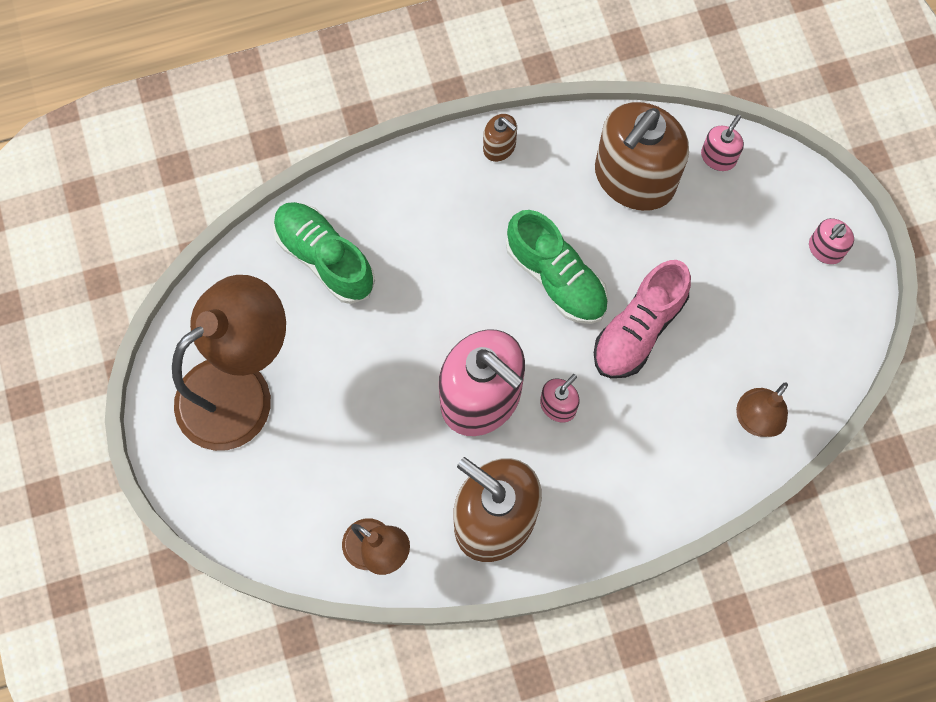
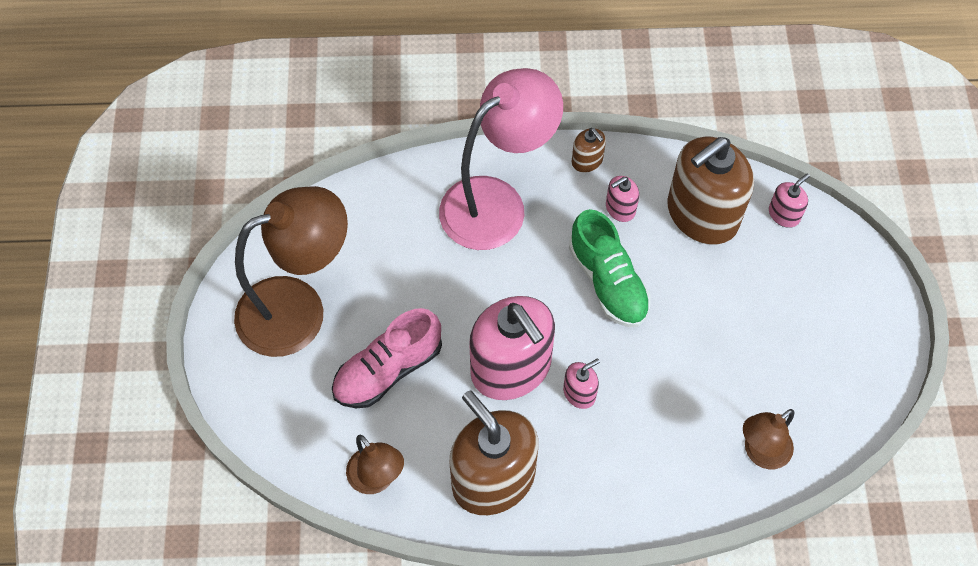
camera: 15 degrees right, 10 degrees down
(325, 258) = (406, 216): green shoe -> none
(417, 218) = (497, 202): none -> pink lamp
(638, 329) = (671, 344): pink shoe -> pink shoe (388, 370)
(825, 249) = (865, 316): pink soap dispenser -> pink soap dispenser (620, 208)

